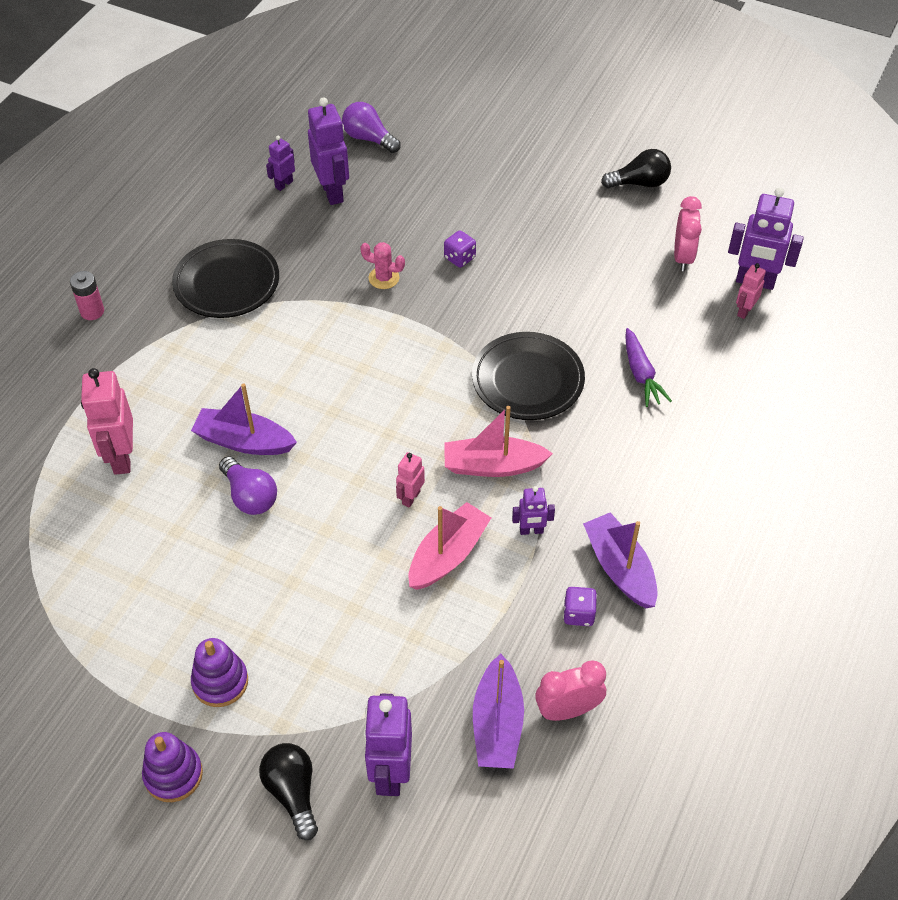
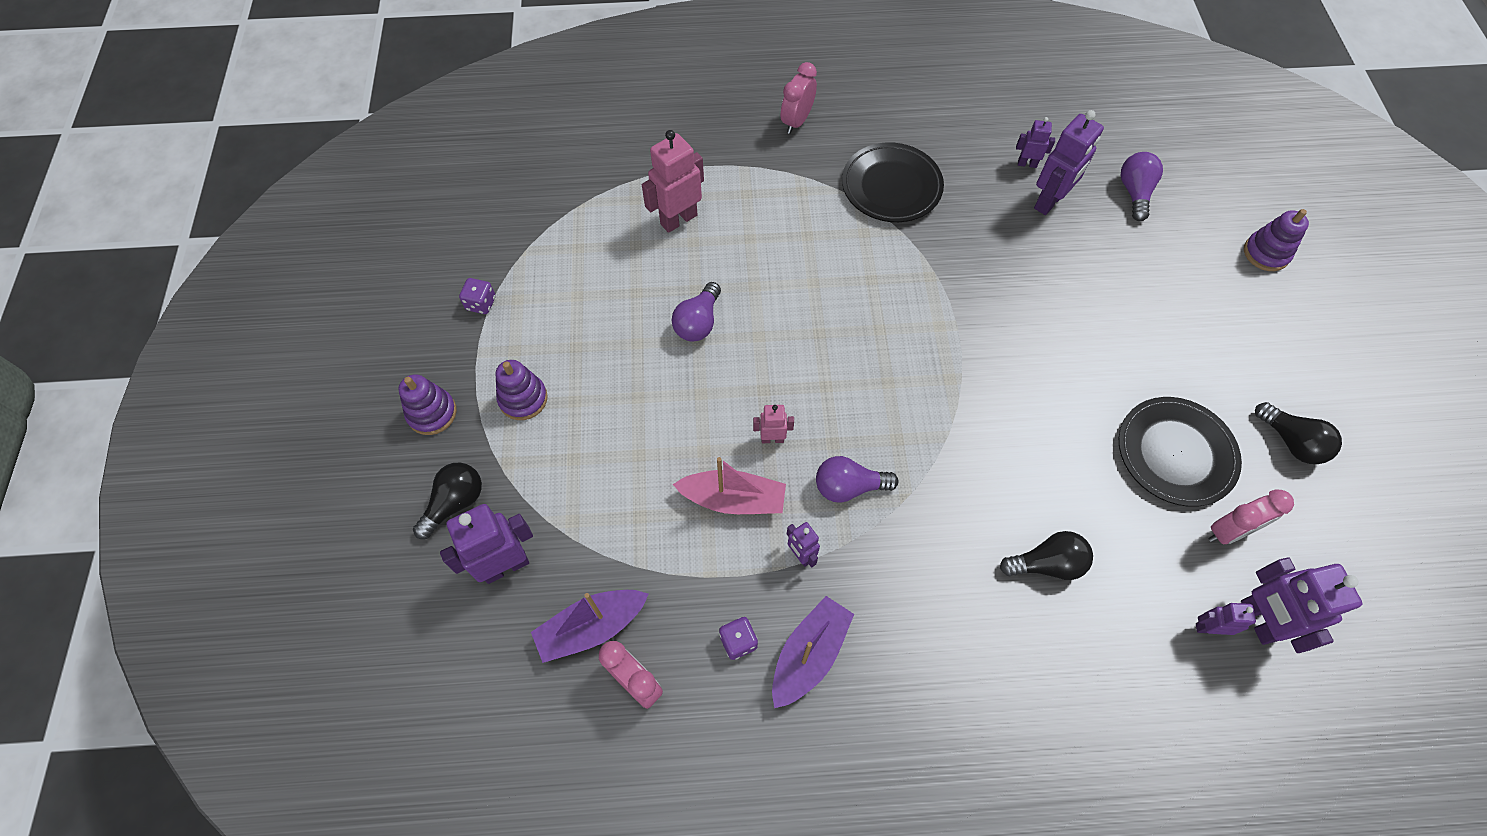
camera: 60 degrees right, 10 degrees up
(92, 311) = (797, 121): pink battery -> pink clock
(244, 441) = (746, 288): purple boat -> none
(384, 278) = (987, 291): pink cactus -> none
(459, 258) = (1059, 336): purple dice -> purple dice (481, 303)
(483, 101) = (1266, 253): none -> purple stacking toy
(493, 466) = (849, 487): pink boat -> purple light bulb
(527, 380) = (963, 466): black plate -> black plate (1175, 454)
(641, 374) = (1046, 564): purple carrot -> black light bulb
(744, 311) = (1208, 628): pink robot -> purple robot

